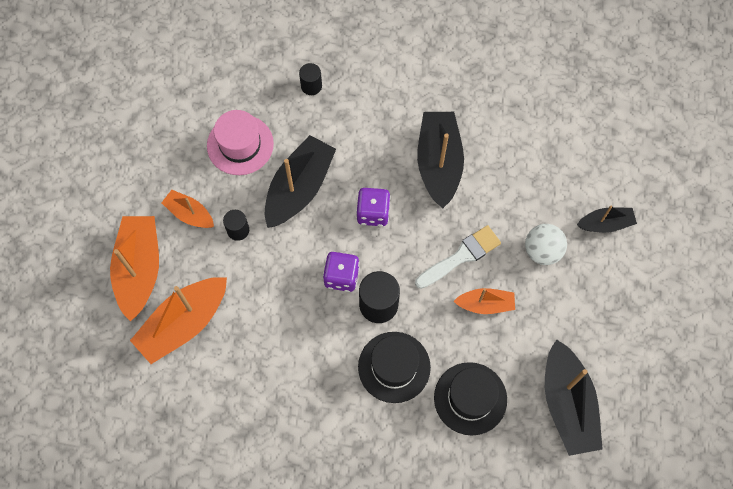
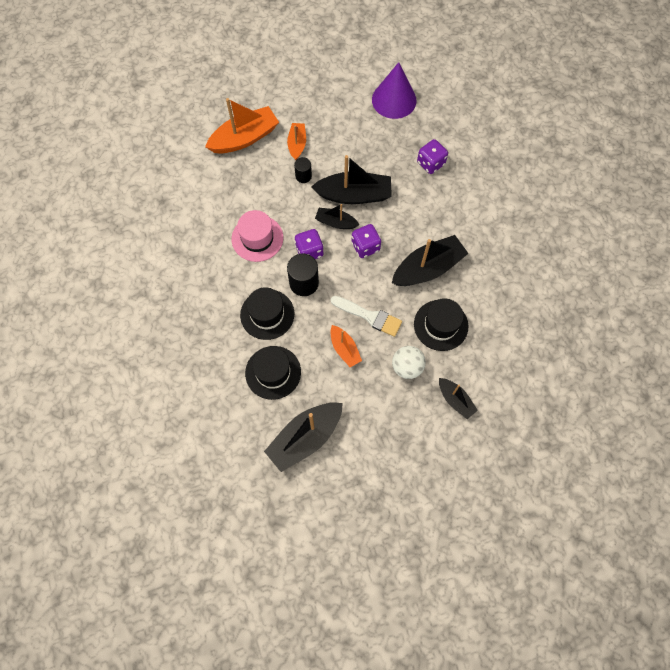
camera: 60 degrees right, 0 degrees up
(184, 323) = (225, 180): orange boat -> none
(202, 76) = (394, 100): none -> purple cone
(240, 145) = (361, 146): pink hat -> pink hat (257, 238)
(311, 86) = (430, 163): black cylinder -> purple dice
(322, 227) = (336, 222): none -> black boat
(513, 189) = (441, 325): none -> black hat

